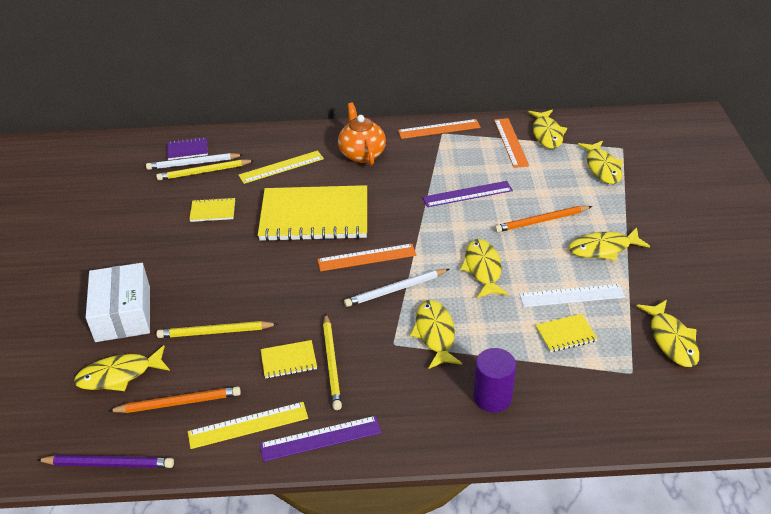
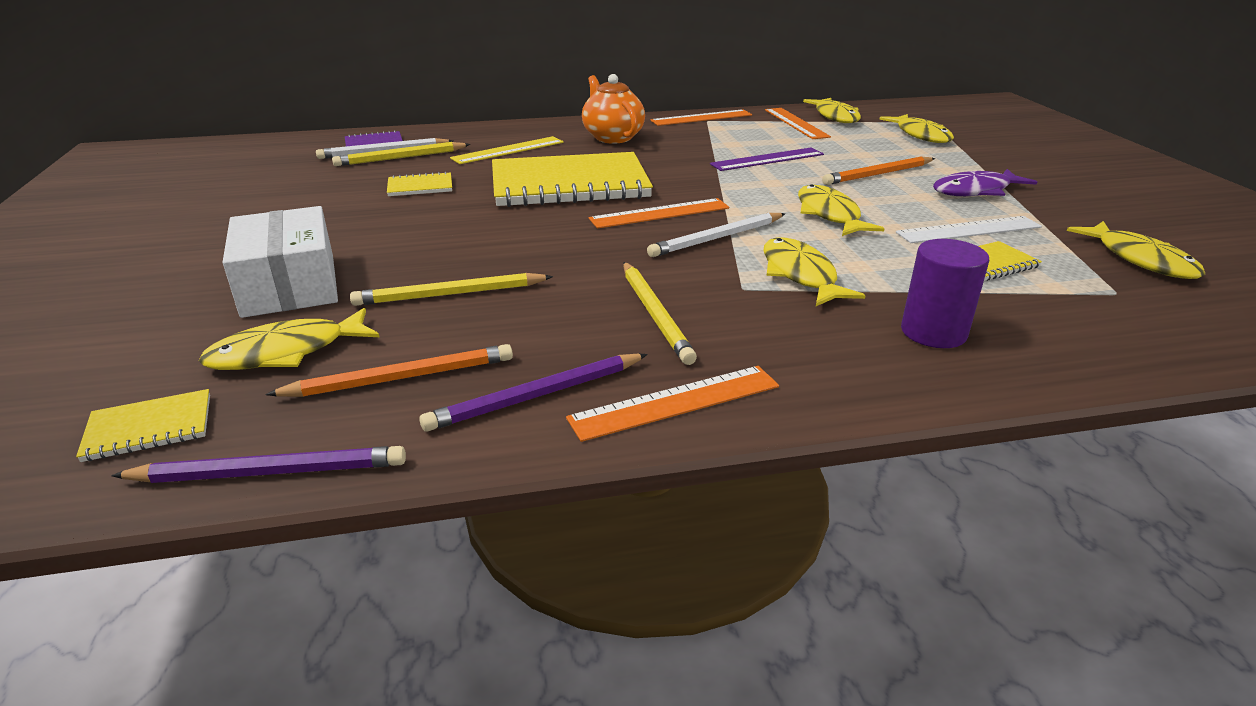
camera: 10 degrees left, 10 degrees down
(248, 425) = (537, 395): yellow ruler -> purple pencil
(288, 360) = (582, 316): yellow notebook -> yellow notebook (149, 428)
(320, 438) = (675, 402): purple ruler -> orange ruler
(603, 248) = (975, 191): yellow fish -> purple fish

